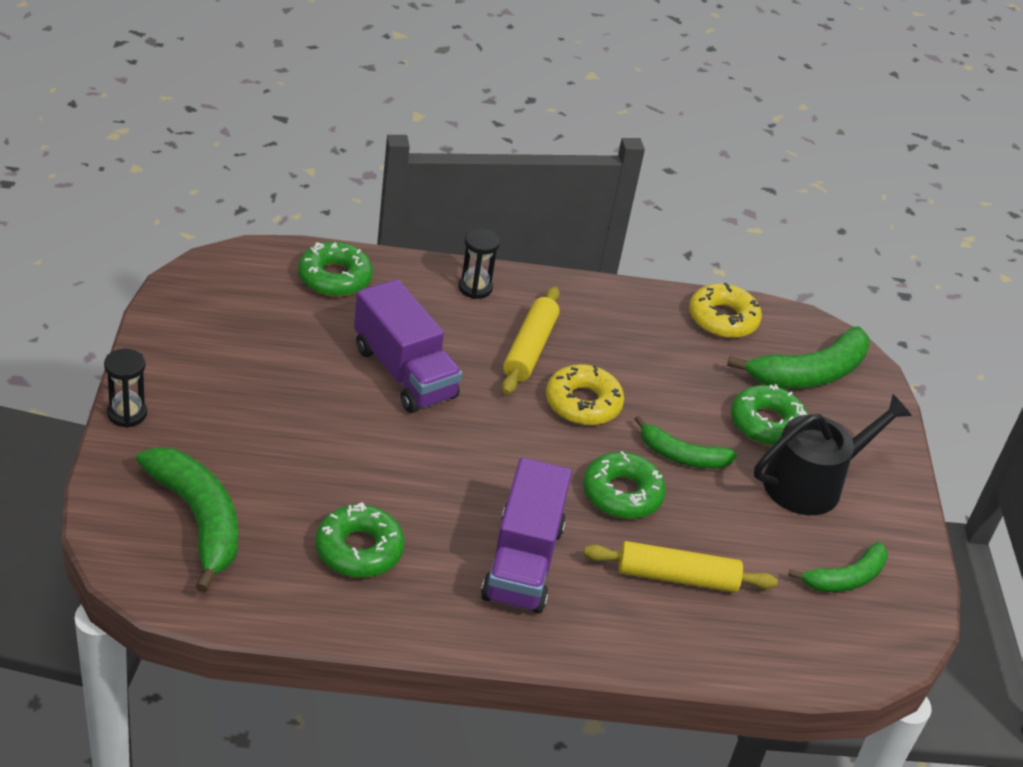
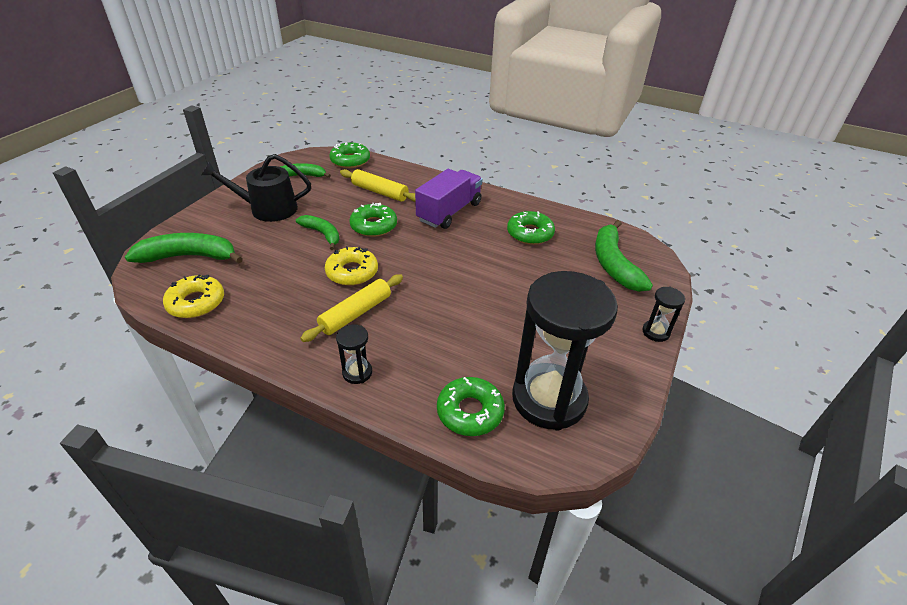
camera: 150 degrees left, 0 degrees up
(254, 306) = (549, 399): none -> black hourglass
(404, 372) = (455, 317): purple truck -> none
(767, 424) = (254, 238): green donut -> green donut (350, 160)

